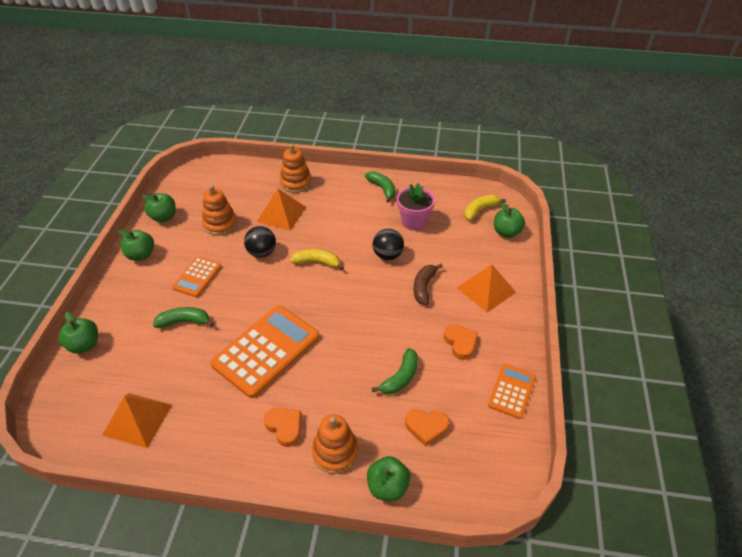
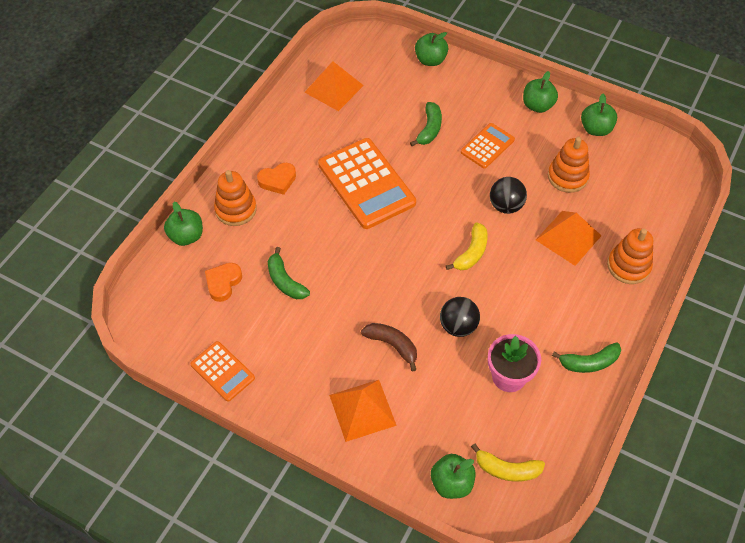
camera: 110 degrees right, 10 degrees up
(197, 277) = (487, 146): orange calculator -> orange calculator turned 90 degrees clockwise
(460, 343) = (300, 350): orange heart -> none
(480, 210) = (507, 469): yellow banana -> yellow banana turned 120 degrees clockwise

